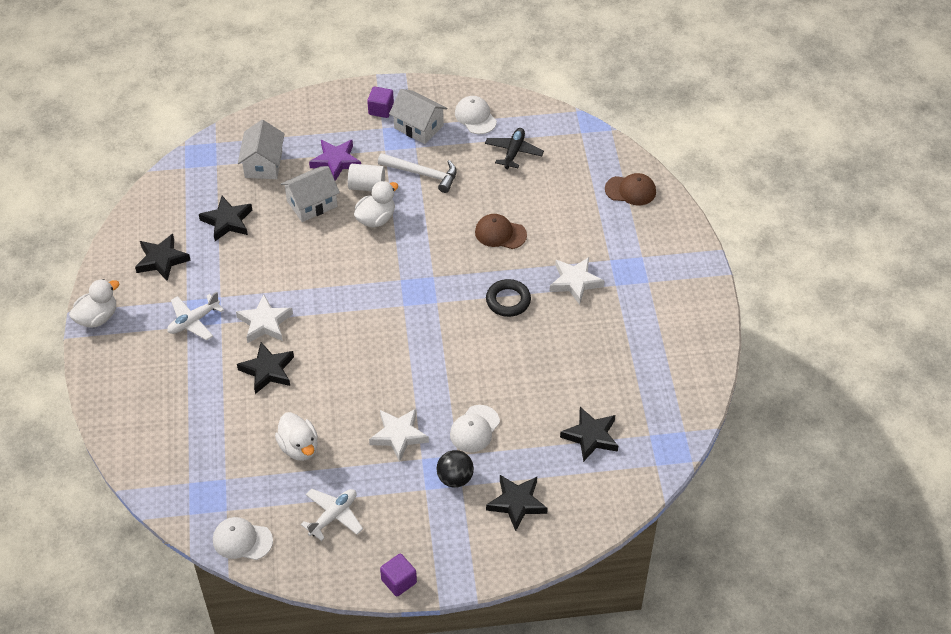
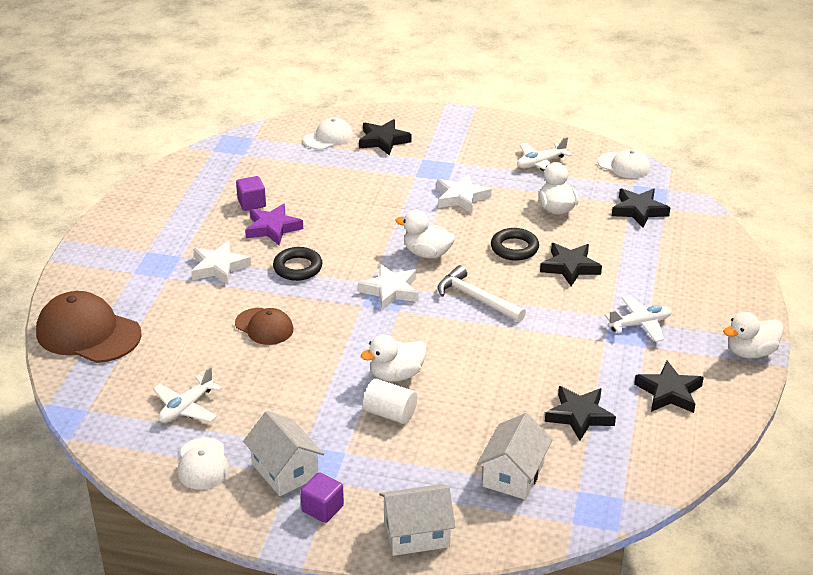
camera: 160 degrees left, 15 degrees down
(264, 323) = (561, 306): white star -> white star (391, 290)
(312, 204) = (467, 410): white house -> white house (416, 534)
(325, 380) = (514, 248): none -> black ring
(336, 162) = (416, 453): purple star -> purple star (272, 228)
(399, 581) = (502, 121): purple cube -> purple cube (251, 203)
(402, 350) = (427, 253): none -> white duck
(422, 174) = (314, 410): white hammer -> white hammer (476, 298)
(455, 478) = (426, 163): black ball -> none
(474, 429) = (391, 188): white cap -> white cap (328, 137)
(513, 152) = (186, 408): black plane -> white plane
(591, 436) = (293, 163): black star -> black star (639, 210)
(630, 190) = (88, 333): brown cap -> brown cap, size x1.74

